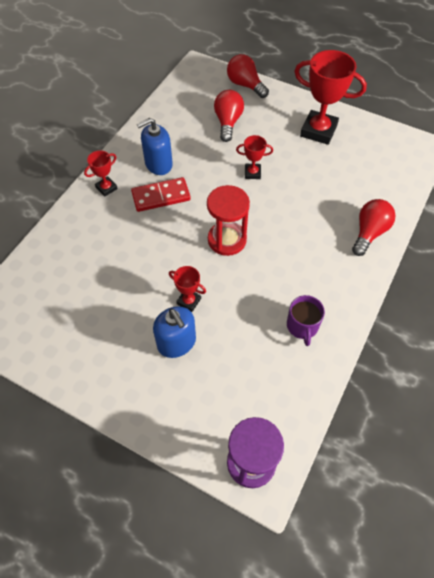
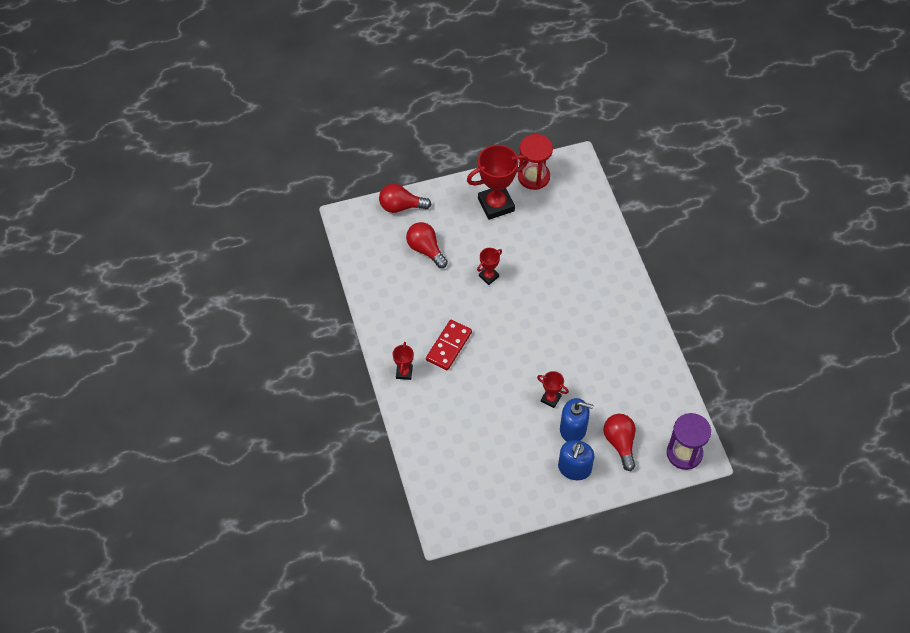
camera: 45 degrees left, 0 degrees up
(158, 164) = (417, 324): blue soap dispenser -> blue soap dispenser (574, 468)
(189, 301) = (551, 399): red trophy -> red trophy turned 45 degrees clockwise
(227, 240) = (527, 339): red hourglass -> red hourglass (533, 177)
(302, 326) = (631, 354): purple mug -> none
(369, 232) = (607, 258): red light bulb -> red light bulb (620, 443)

